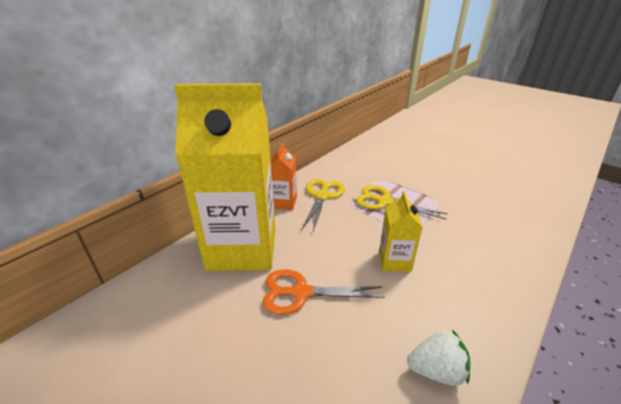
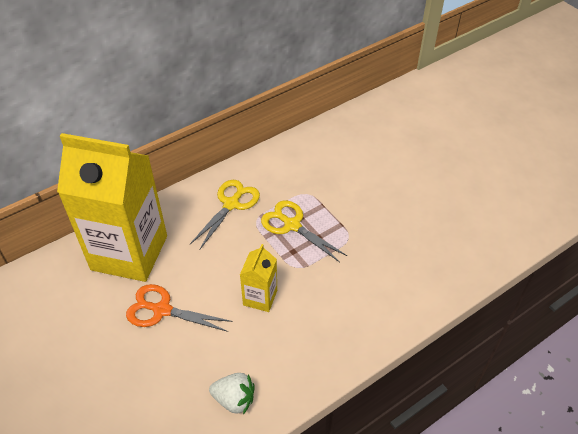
camera: 15 degrees right, 15 degrees up
(283, 202) = (188, 205): orange carton -> none

